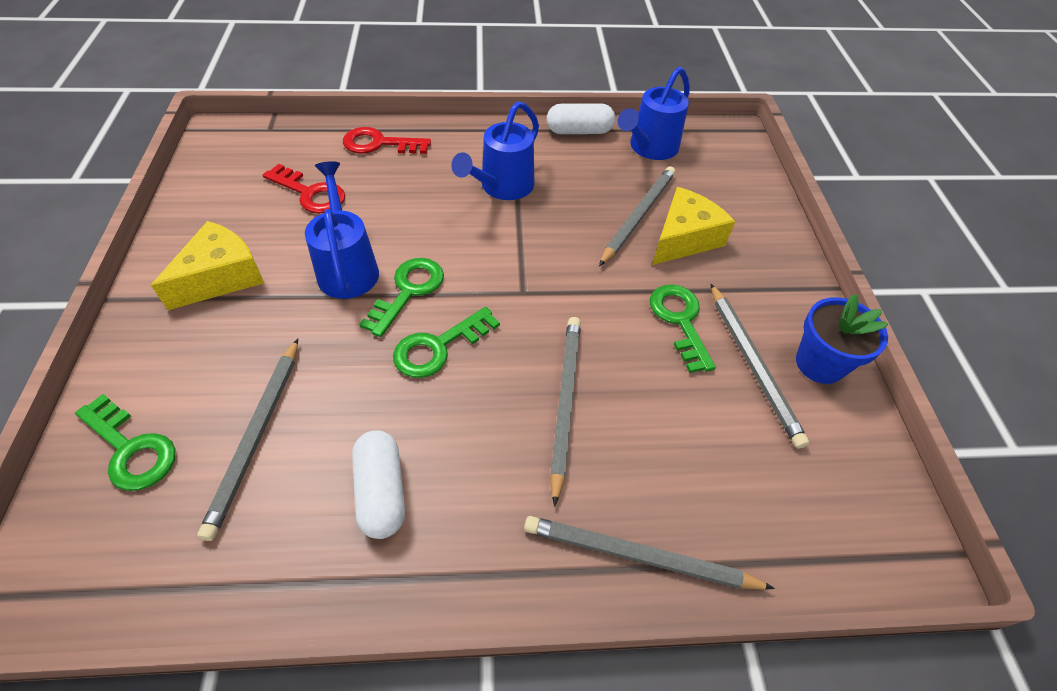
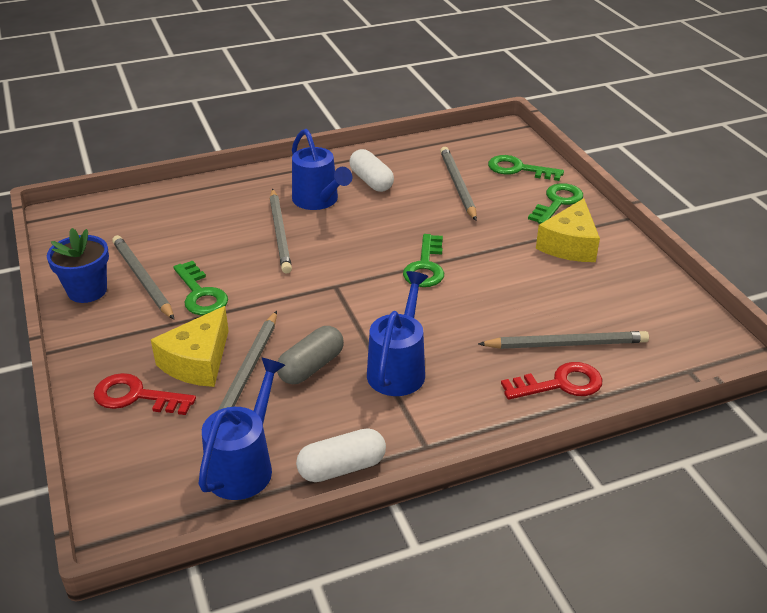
camera: 165 degrees right, 15 degrees down
(310, 193) = (574, 317): red key -> red key (136, 396)
(347, 267) = (485, 271): blue watering can -> blue watering can (319, 201)
(439, 347) = (380, 241): green key -> green key (557, 202)
(579, 207) = (311, 367): none -> grey capsule
(639, 556) = (221, 187): grey pencil -> grey pencil (566, 344)

